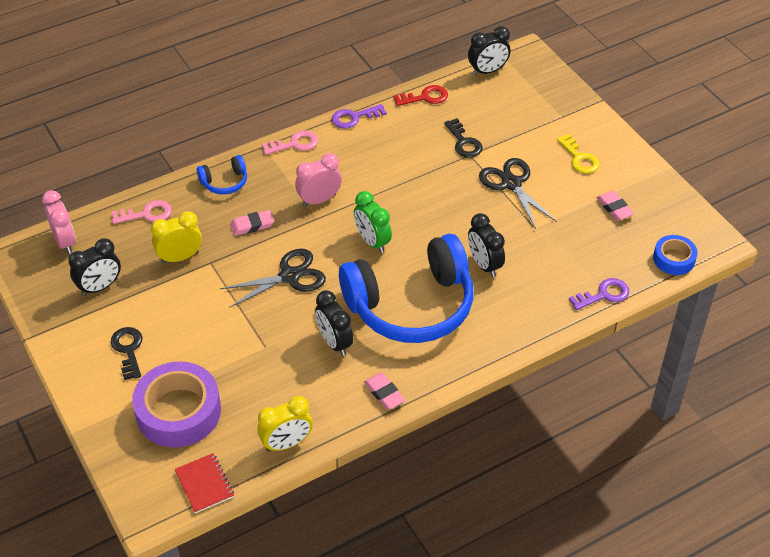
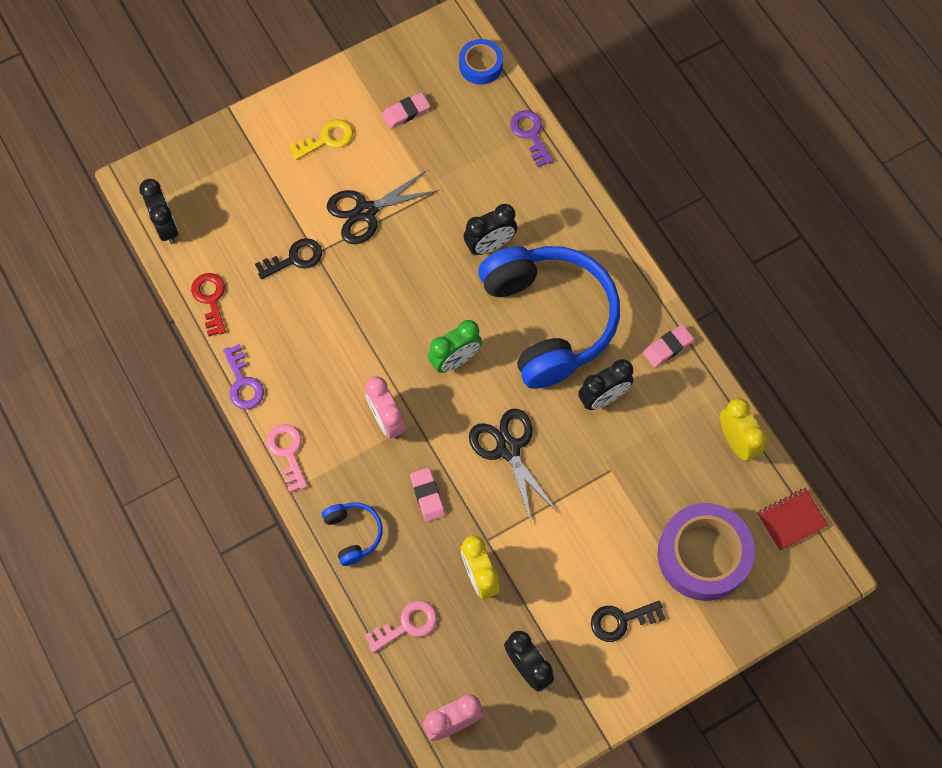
camera: 90 degrees left, 20 degrees up
(146, 214) = (407, 625): pink key -> pink key turned 75 degrees clockwise

